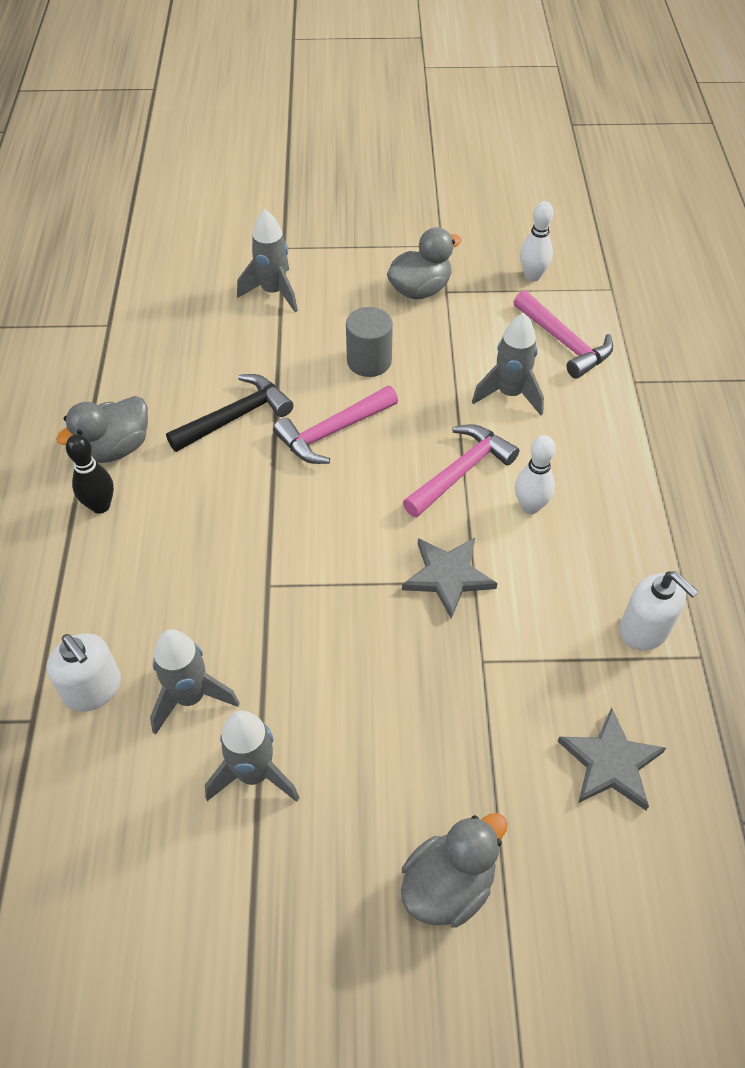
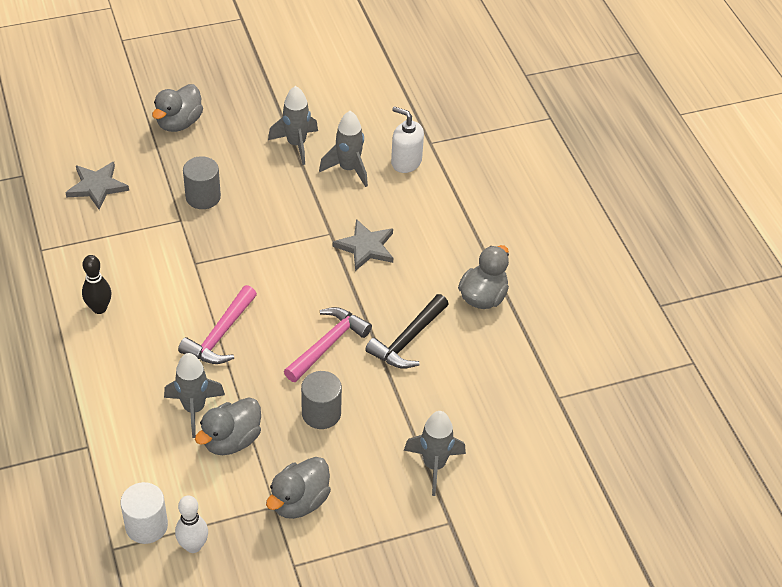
camera: 160 degrees right, 5 degrees down
(100, 506) = (467, 257): black bowling pin -> black bowling pin (99, 308)
(439, 697) = (203, 197): none -> grey cylinder
(448, 576) = (213, 262): grey star -> grey star (366, 247)
(475, 355) = (231, 440): none -> grey duck
(530, 506) = (164, 320): white bowling pin -> none
(564, 342) = (153, 472): pink hammer -> none
(576, 300) = (146, 526): none -> white cylinder
(644, 629) = (77, 257): white soap dispenser -> none

